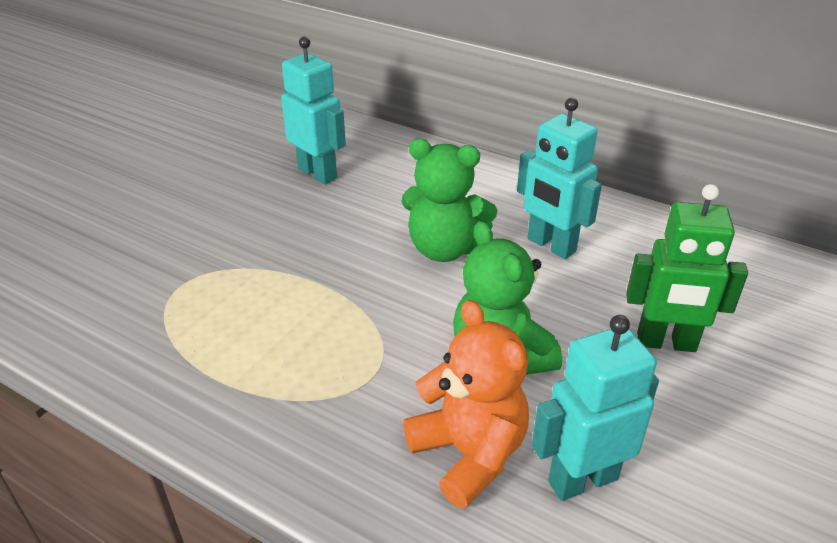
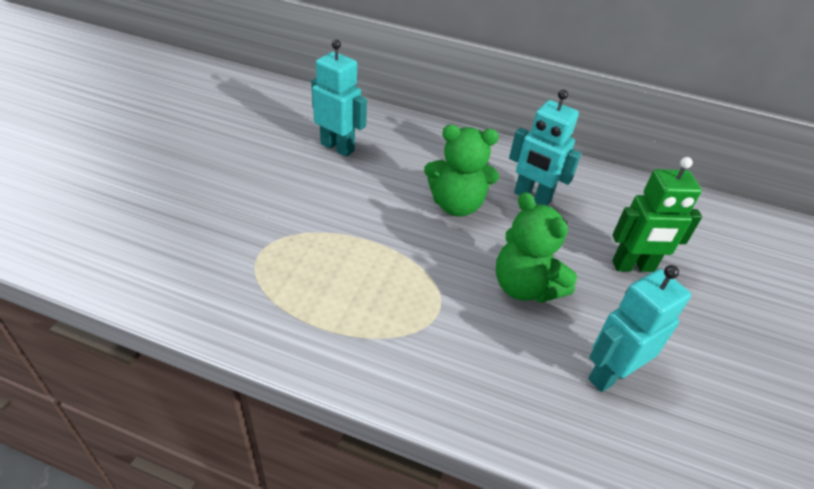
camera: 15 degrees left, 5 degrees up
(469, 453) = (527, 365): orange teddy bear -> none

